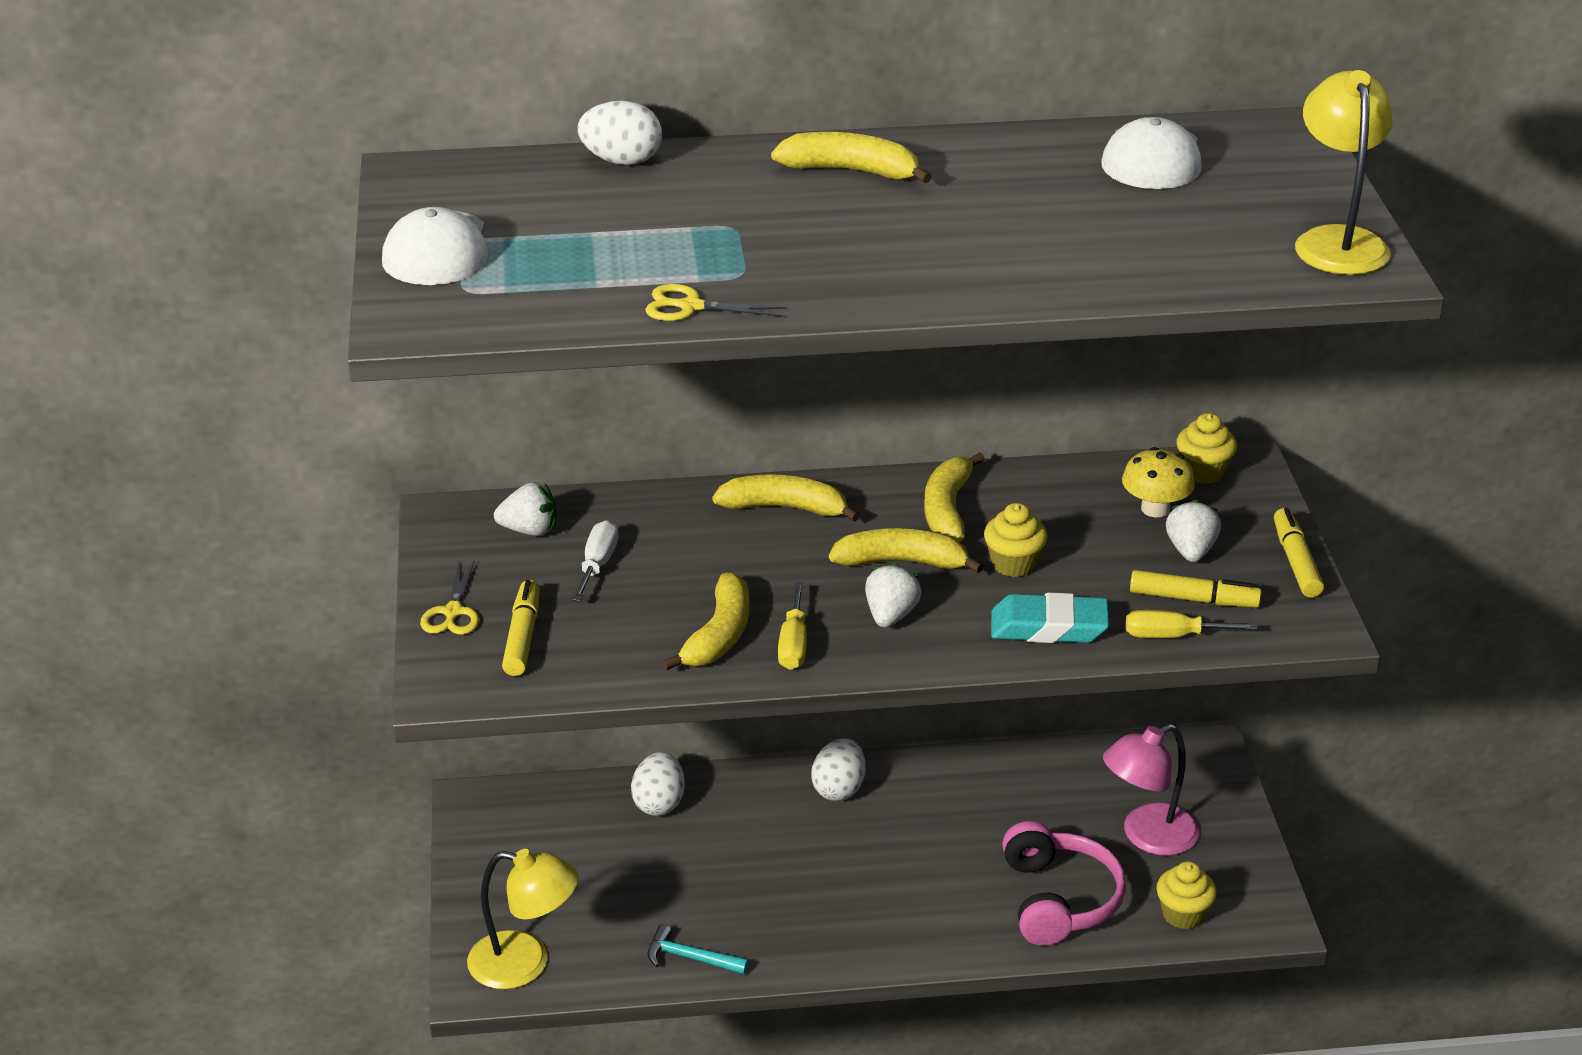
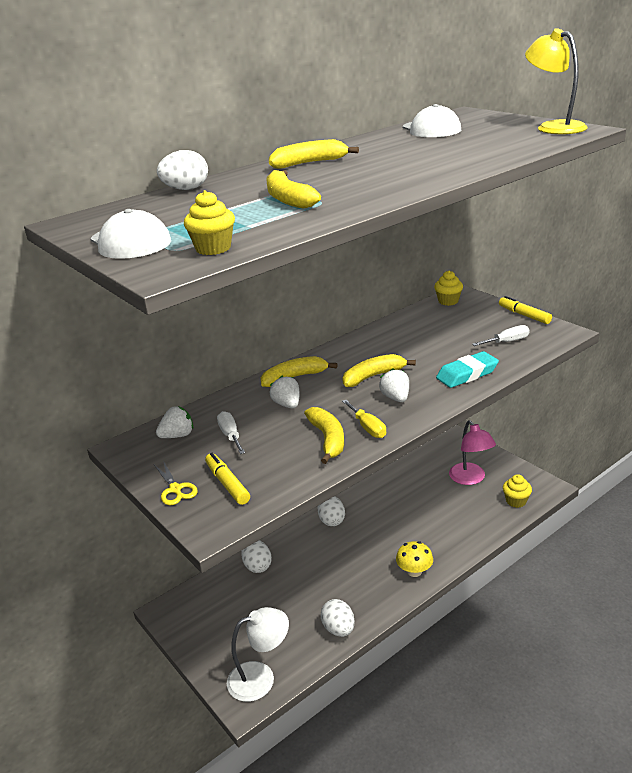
camera: 30 degrees left, 5 degrees down
(525, 964) = (261, 678): yellow lamp -> white lamp
(691, 307) = (318, 218): yellow scissors -> none
(691, 958) = (338, 629): turquoise hammer -> white egg
(947, 509) = (366, 350): yellow banana -> yellow banana (288, 199)
(1013, 564) = (420, 358): yellow cupcake -> yellow cupcake (213, 248)
(1058, 900) = (465, 520): pink headphones -> none
(1147, 836) = (470, 479): pink lamp -> pink lamp turned 45 degrees counterclockwise
(1155, 509) = (448, 319): yellow mushroom -> yellow mushroom (414, 571)
(1172, 636) = (518, 357): yellow screwdriver -> none
(1191, 551) = (482, 327): white strawberry -> white strawberry (287, 404)
(1193, 599) = (507, 342): yellow marker -> white screwdriver

